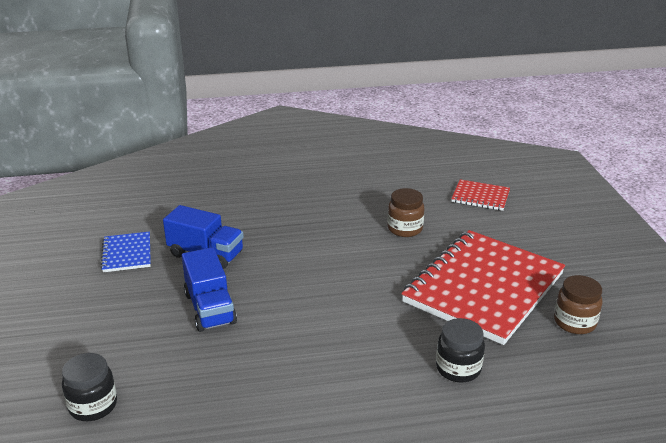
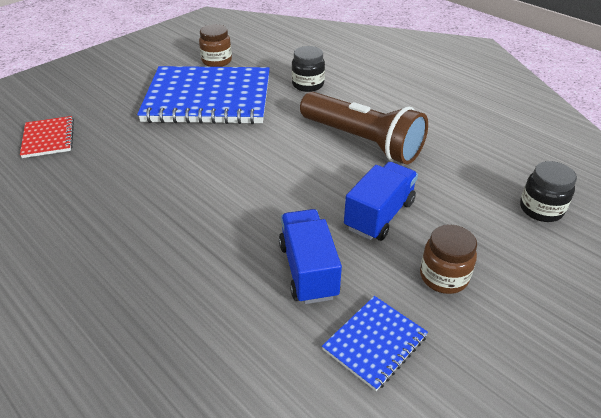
camera: 125 degrees left, 10 degrees up
(310, 351) = (362, 141): none -> brown flashlight
(405, 229) = (146, 160): brown jar -> brown jar (443, 277)
(483, 288) = (208, 99): red notebook -> blue notebook

